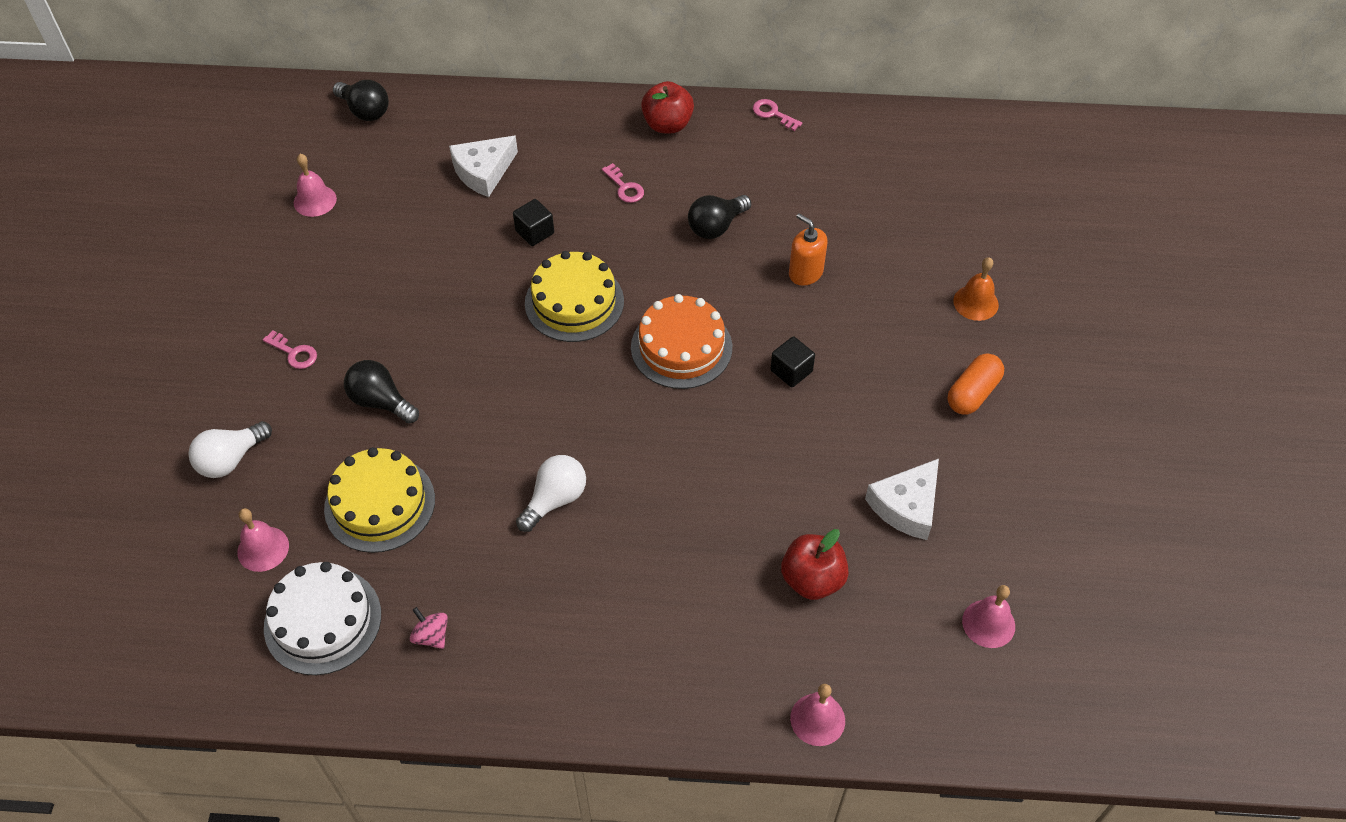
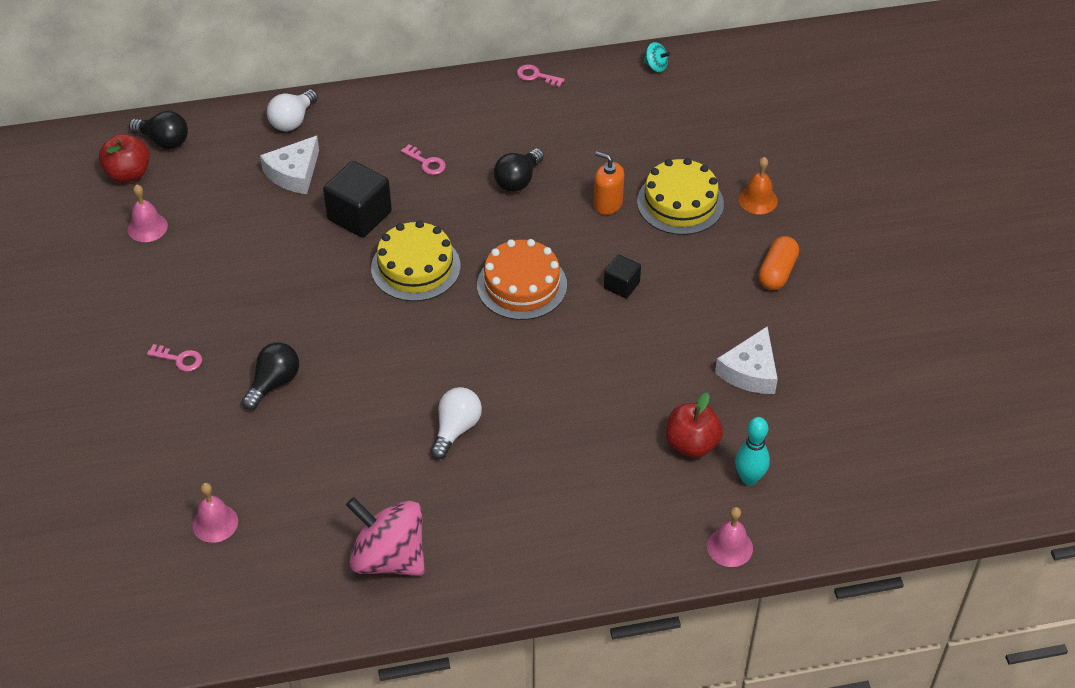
camera: 15 degrees left, 5 degrees down
(231, 459) = (157, 458): white light bulb -> white light bulb (292, 120)
(323, 620) = (290, 567): white cake -> none
(380, 401) = (274, 383): black light bulb -> black light bulb turned 105 degrees clockwise
(380, 503) = (304, 465): yellow cake -> yellow cake (680, 203)
(431, 636) = (389, 557): pink spinning top -> pink spinning top, size x2.40
(534, 232) = (359, 216): black cube -> black cube, size x1.80
(667, 125) = (446, 102): red apple -> red apple (128, 174)
(866, 638) = (749, 478): none -> turquoise bowling pin
(907, 127) = (656, 66): none -> turquoise spinning top
(988, 623) = (842, 445): pink bell -> none

